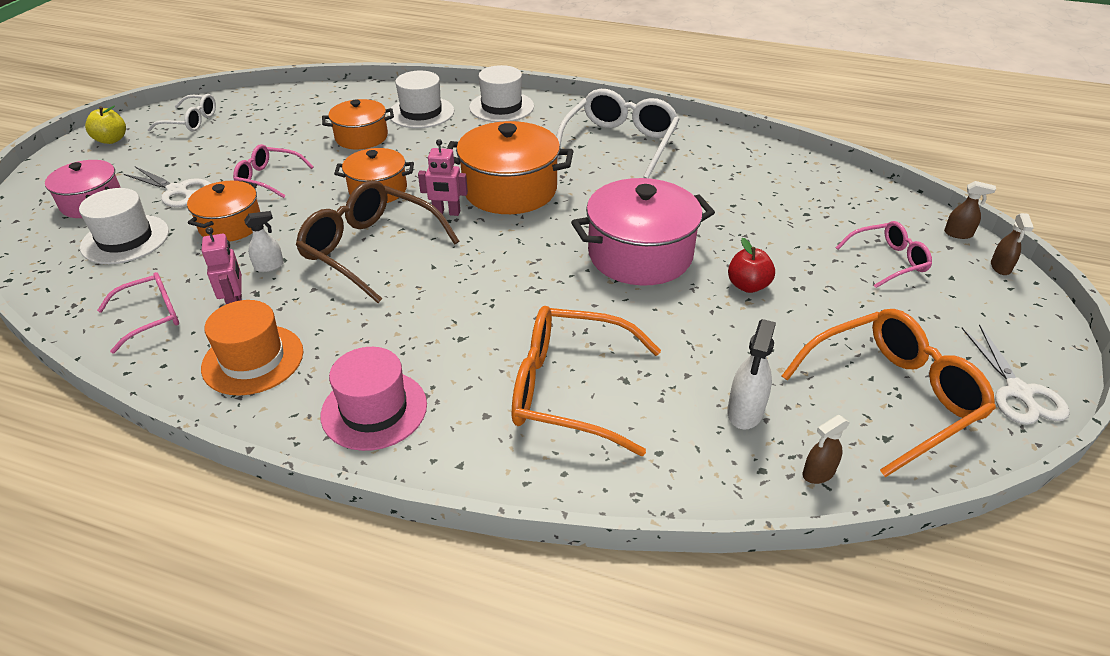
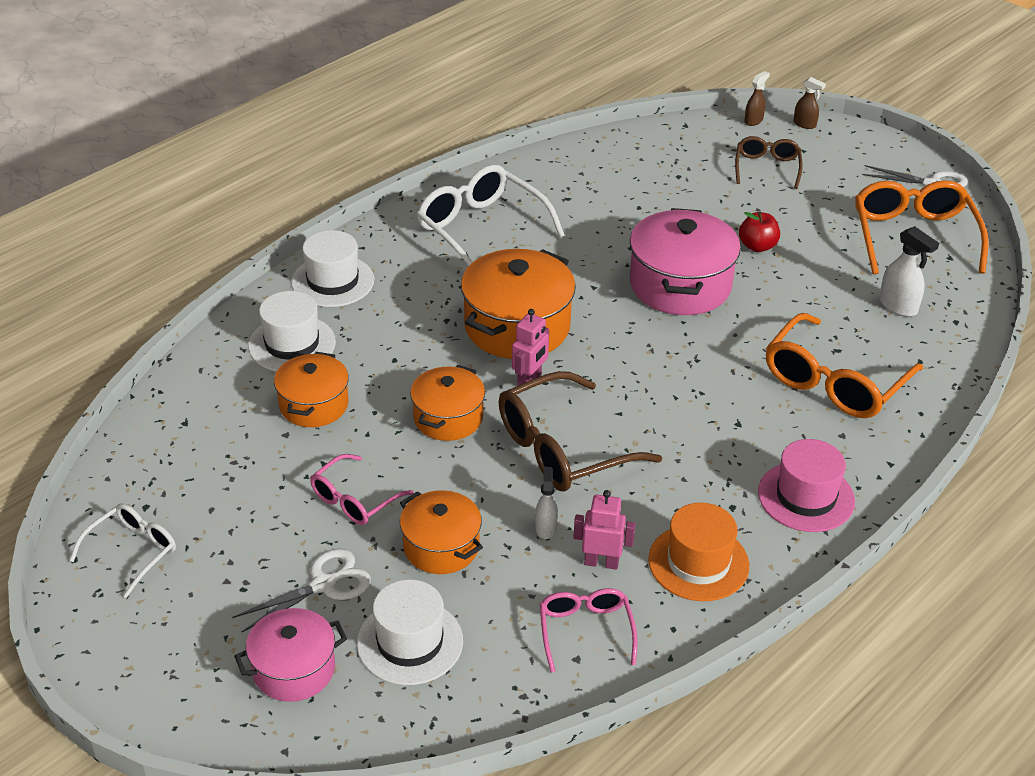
camera: 65 degrees left, 0 degrees up
(111, 140) = (119, 640): yellow apple -> none
(818, 473) = (968, 299): brown spray bottle -> none
(888, 261) = (767, 167): pink glasses -> brown glasses

